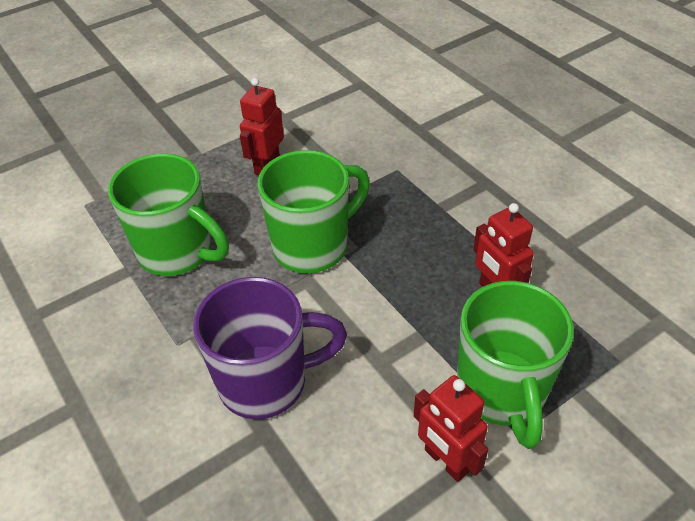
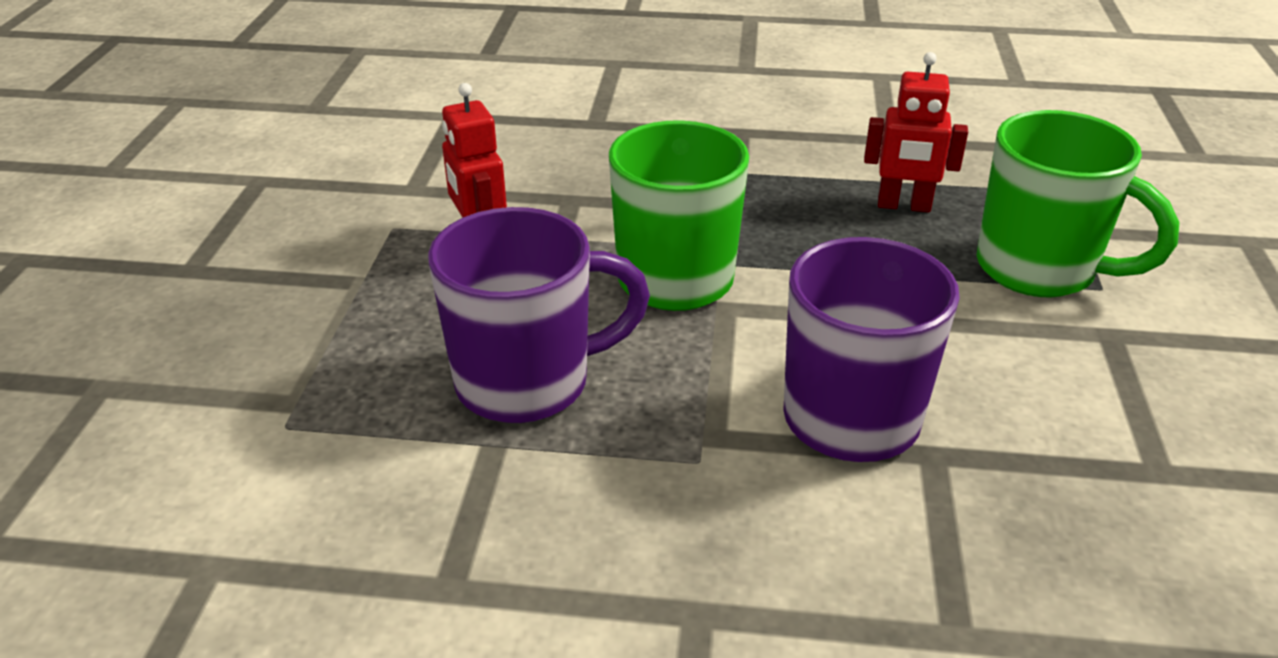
camera: 50 degrees left, 10 degrees down
(178, 252) = (528, 383): green mug -> purple mug
(446, 461) = (1096, 347): red robot -> none

